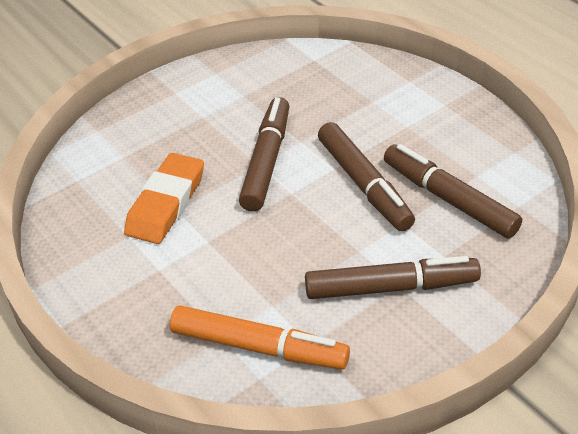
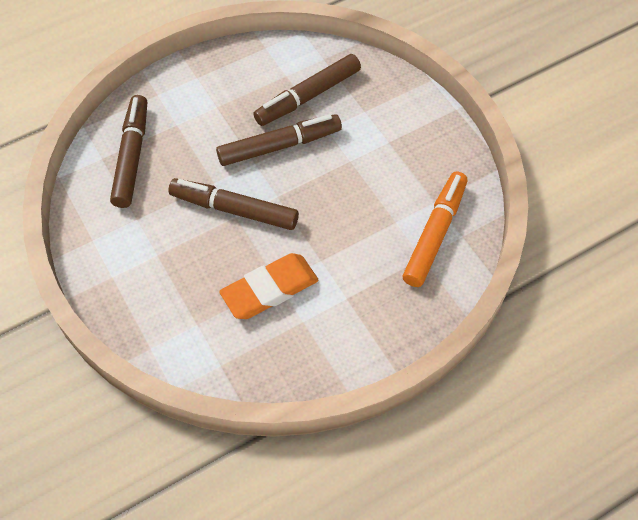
camera: 85 degrees left, 15 degrees up
(166, 203) = (269, 289): orange eraser -> orange eraser turned 60 degrees counterclockwise
(391, 287) = (390, 146): brown marker -> brown marker (132, 156)

